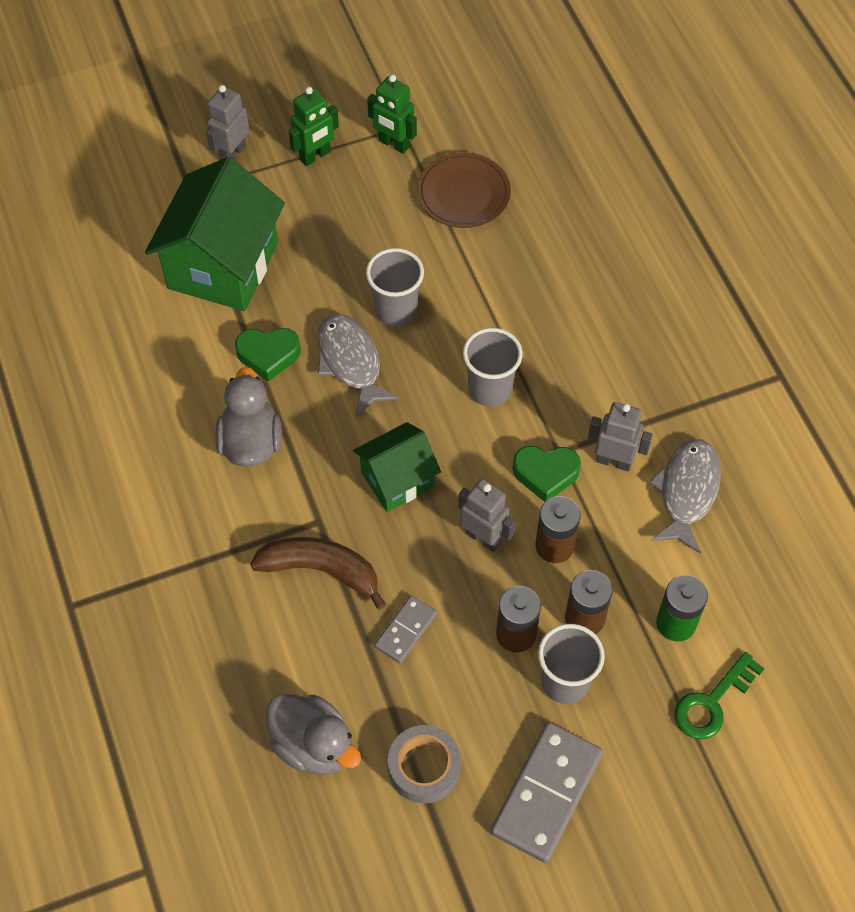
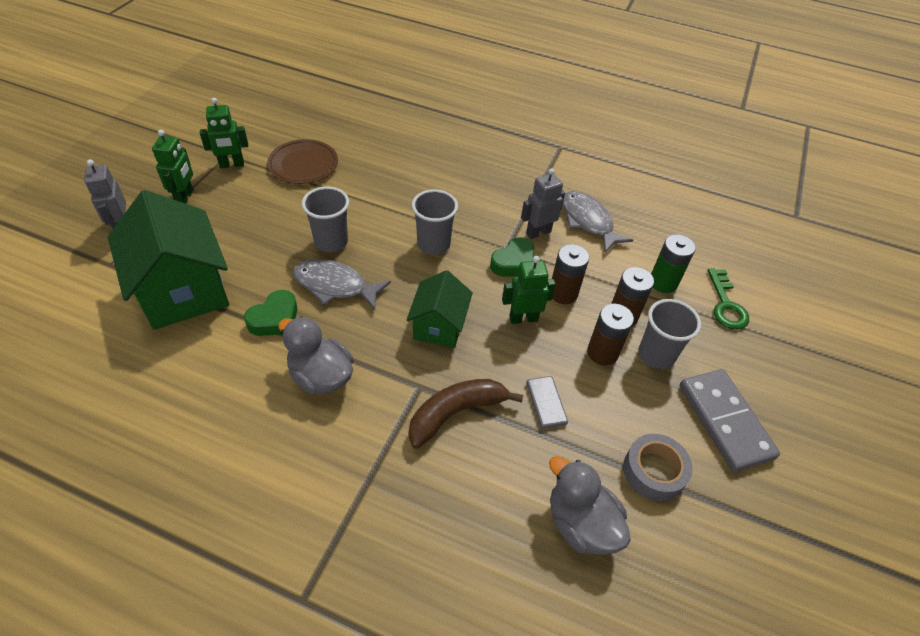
camera: 50 degrees left, 10 degrees down
(313, 745) = (580, 524): grey duck -> grey duck turned 120 degrees counterclockwise
(483, 537) = (523, 318): grey robot -> green robot

